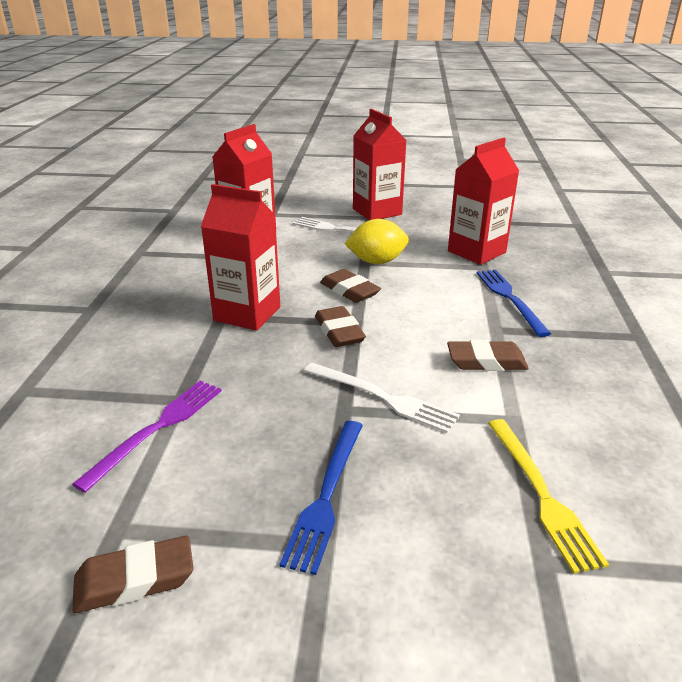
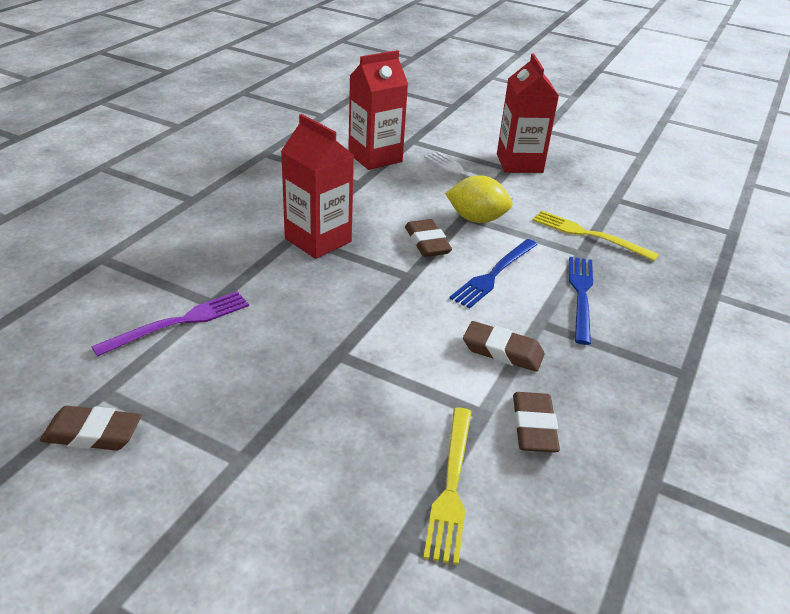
camera: 20 degrees right, 5 degrees up
(326, 495) = (271, 422): blue fork -> blue fork (494, 274)
(339, 331) = (387, 281): brown eraser -> brown eraser (533, 427)
(383, 398) = (379, 355): white fork -> none
(476, 252) = (589, 235): red carton -> yellow fork

